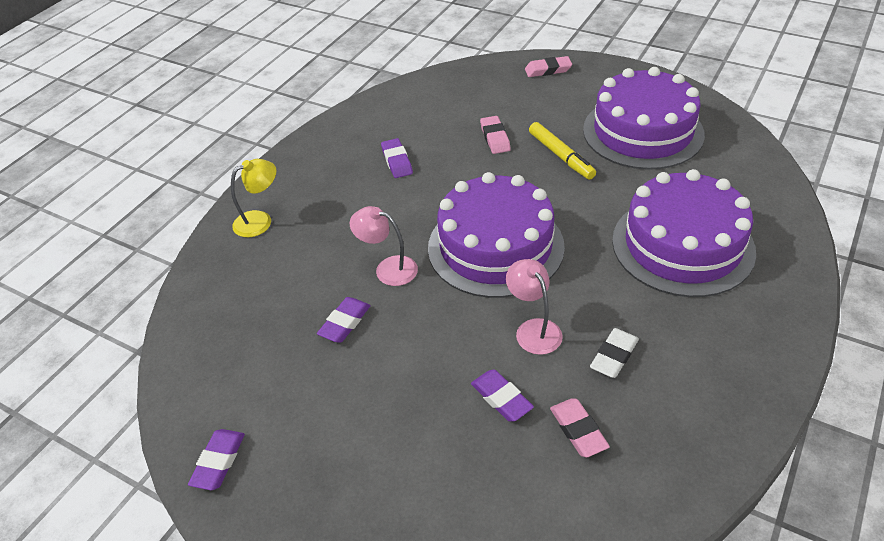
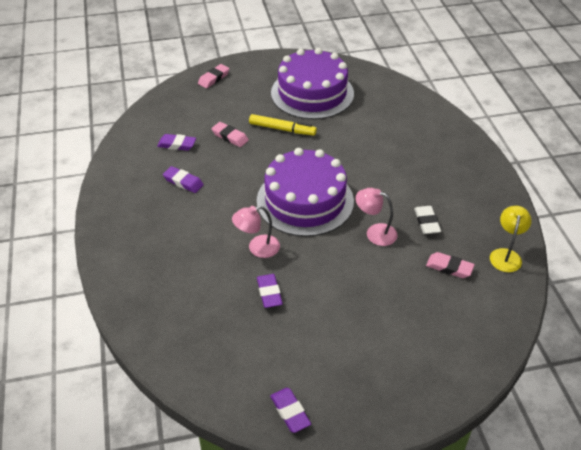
camera: 45 degrees left, 0 degrees up
(260, 220) = (134, 268): yellow lamp -> yellow lamp (506, 255)
(501, 398) = (398, 276): purple eraser -> purple eraser (177, 145)
(682, 245) = (398, 147): purple cake -> none

